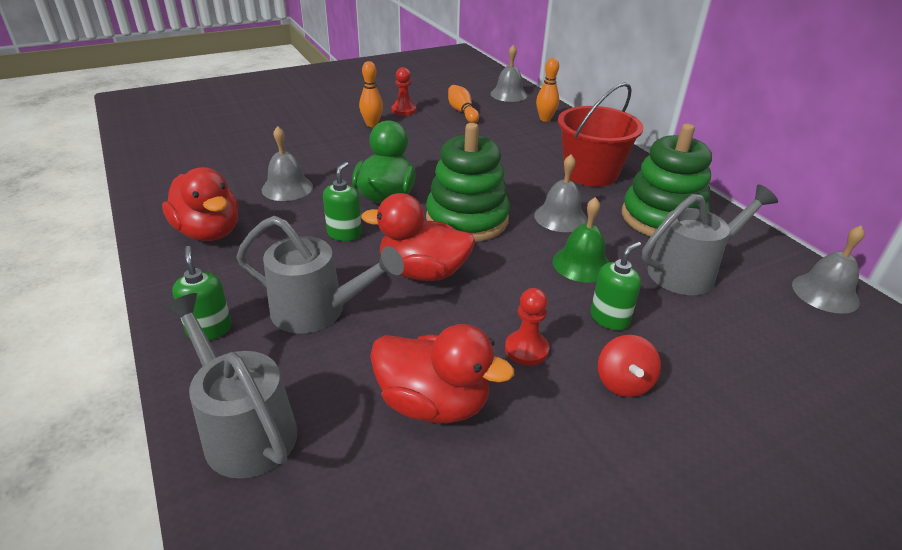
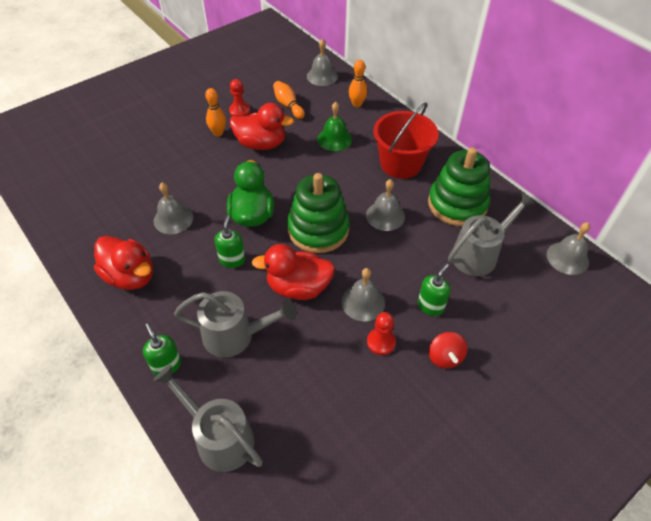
camera: 10 degrees left, 15 degrees up
(433, 403) = (331, 395): red duck -> red duck (261, 144)
(510, 300) = (363, 302): none -> grey bell
(581, 264) = (406, 260): green bell -> green bell (334, 139)

